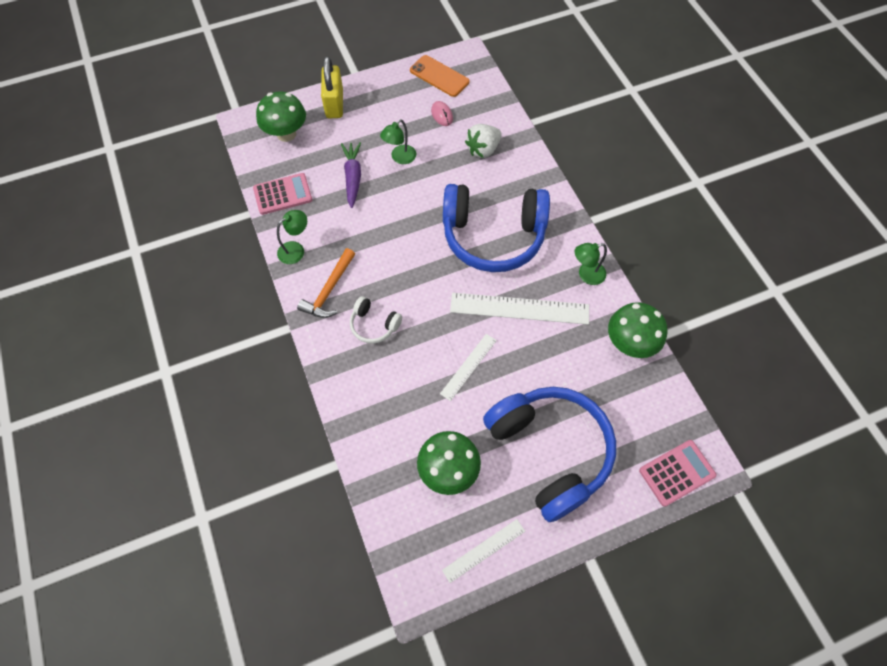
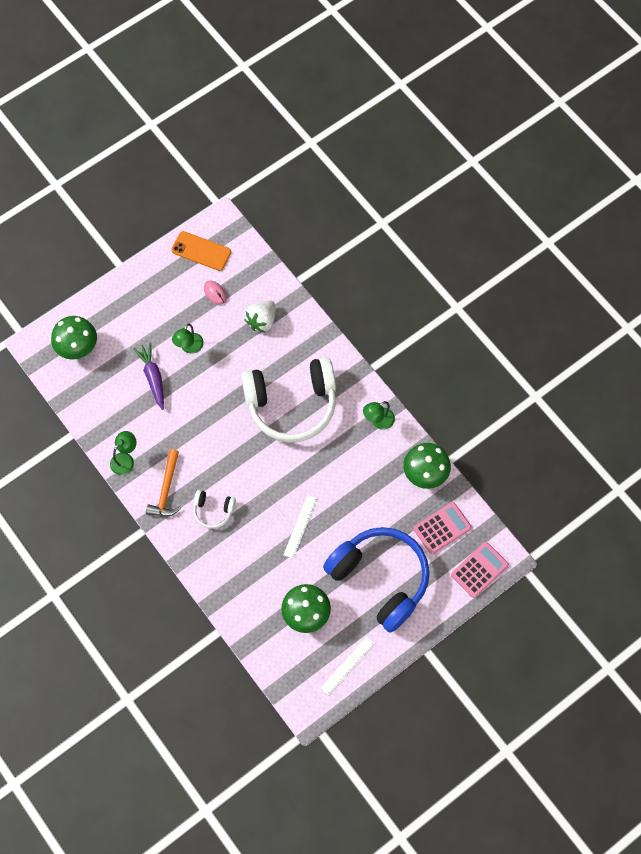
camera: 15 degrees left, 5 degrees up
(283, 194) = (96, 410): pink calculator -> pink calculator (442, 528)
(334, 104) = (112, 305): yellow padlock -> none
(493, 236) = (291, 404): blue headphones -> white headphones
(519, 309) = (329, 466): white ruler -> none

